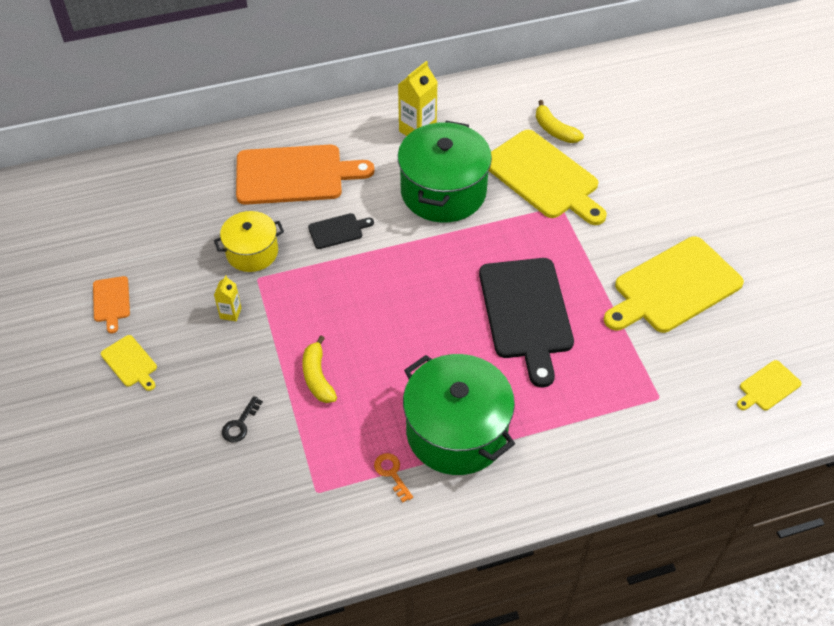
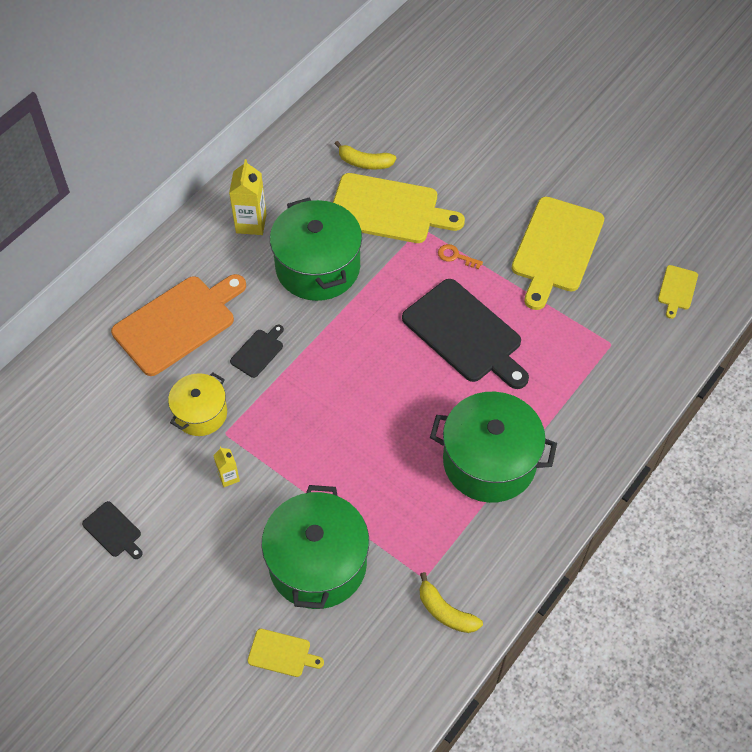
camera: 35 degrees left, 5 degrees up
(111, 301) = (113, 531): orange cutting board -> black cutting board
(130, 362) = (179, 572): yellow cutting board -> yellow cutting board (282, 653)
(240, 424) = (317, 563): black key -> green pot
(317, 377) = (347, 486): yellow banana -> yellow banana (445, 611)
(392, 473) = (468, 525): orange key -> orange key (456, 256)

